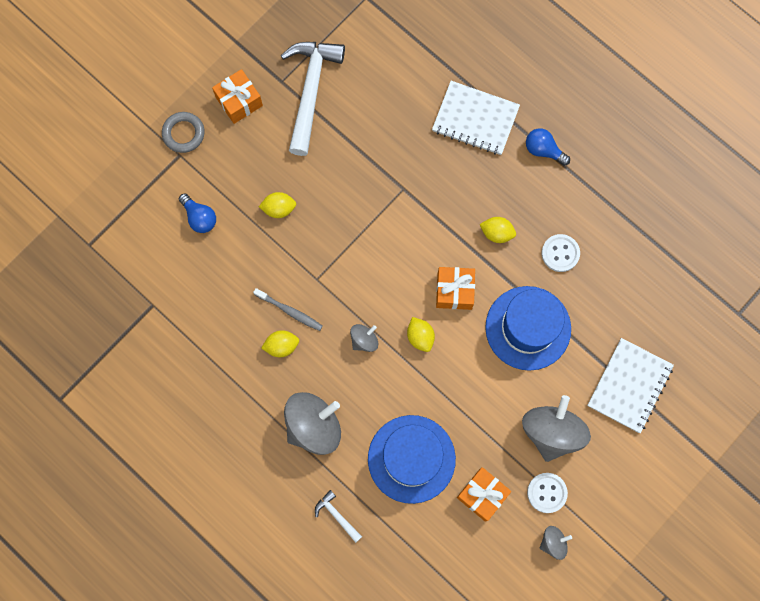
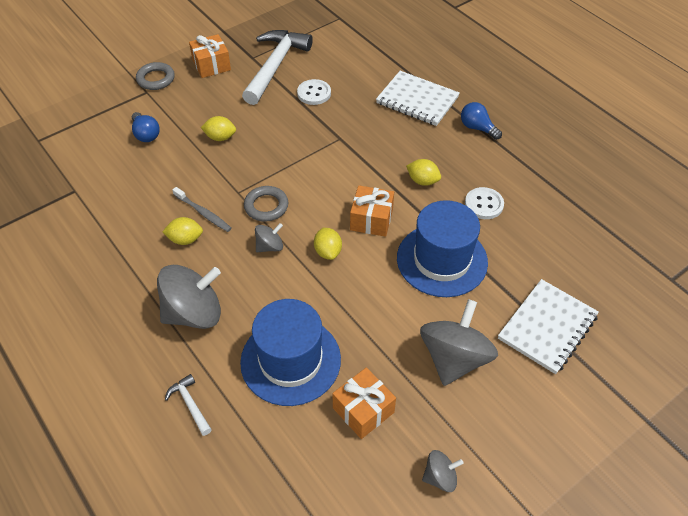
camera: 10 degrees right, 25 degrees down
(349, 292) = (266, 206): none -> grey ring
(547, 493) = (440, 420): white button -> white button (314, 93)

